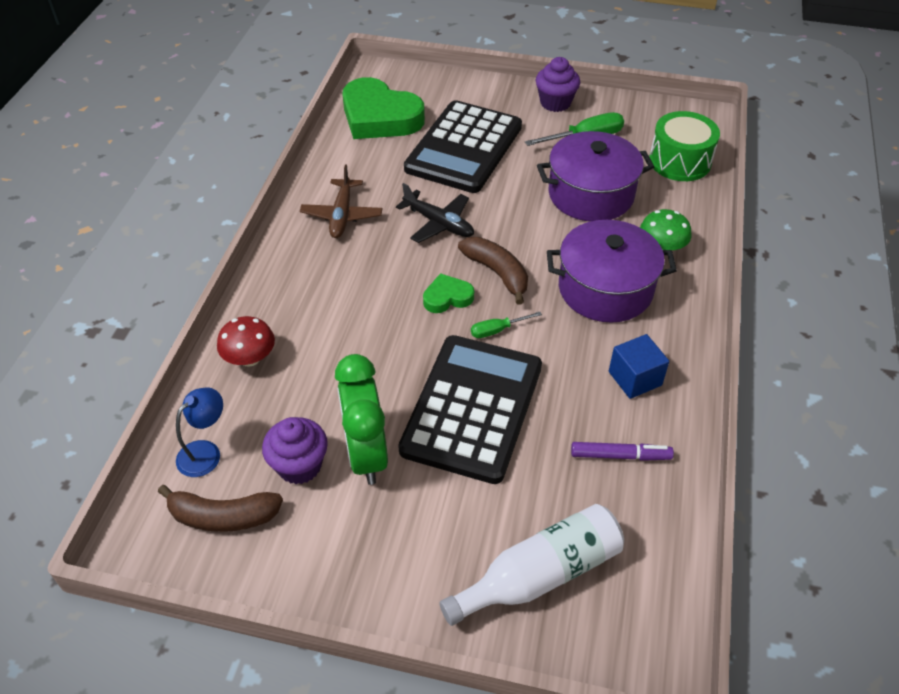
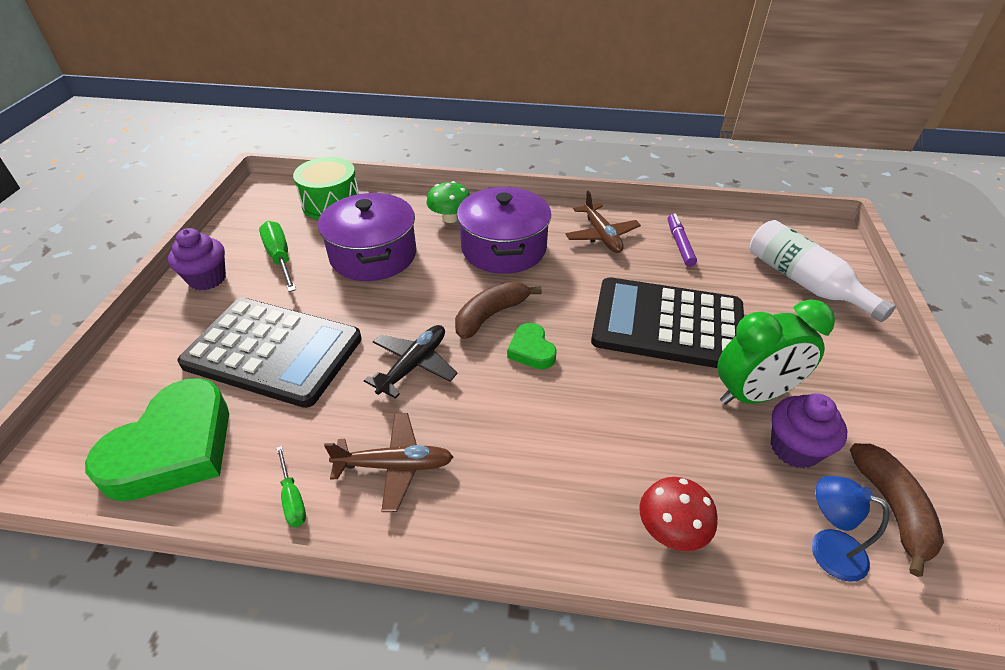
camera: 95 degrees left, 5 degrees down
(497, 330) = (569, 312): green screwdriver -> green screwdriver (293, 498)
(635, 378) = (601, 235): blue cube -> brown plane

